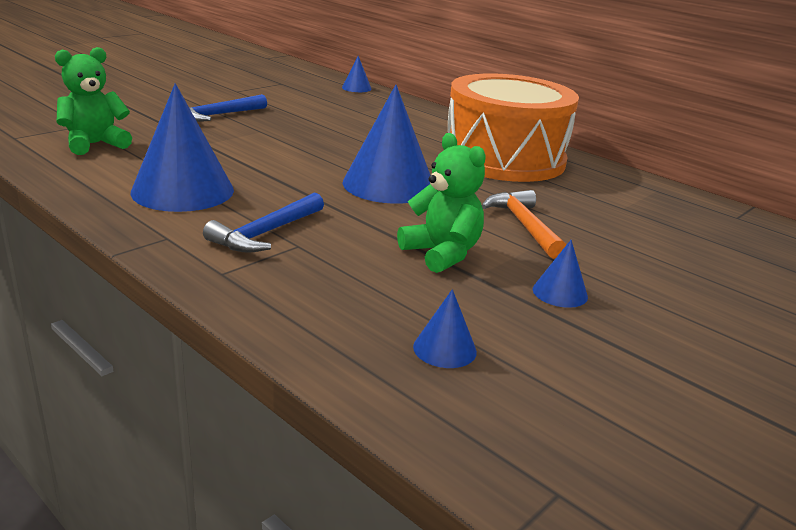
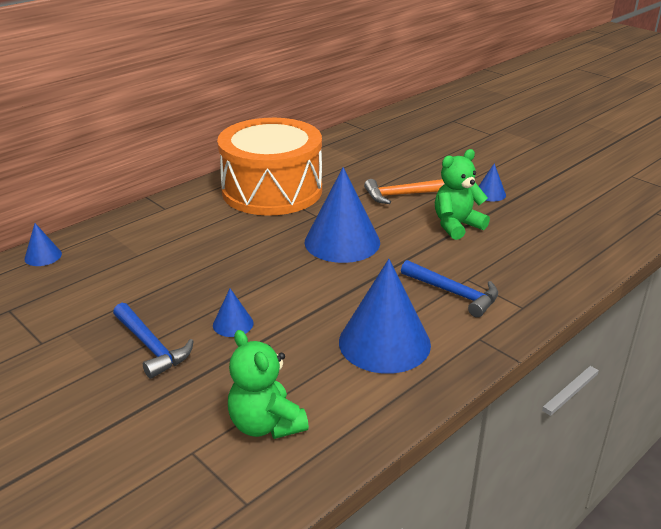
camera: 85 degrees left, 5 degrees up
(444, 349) = (568, 230): blue cone -> blue cone (233, 324)

